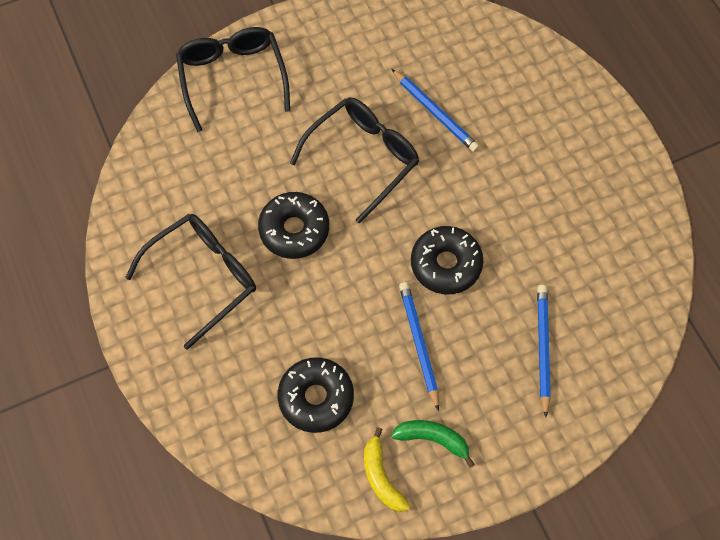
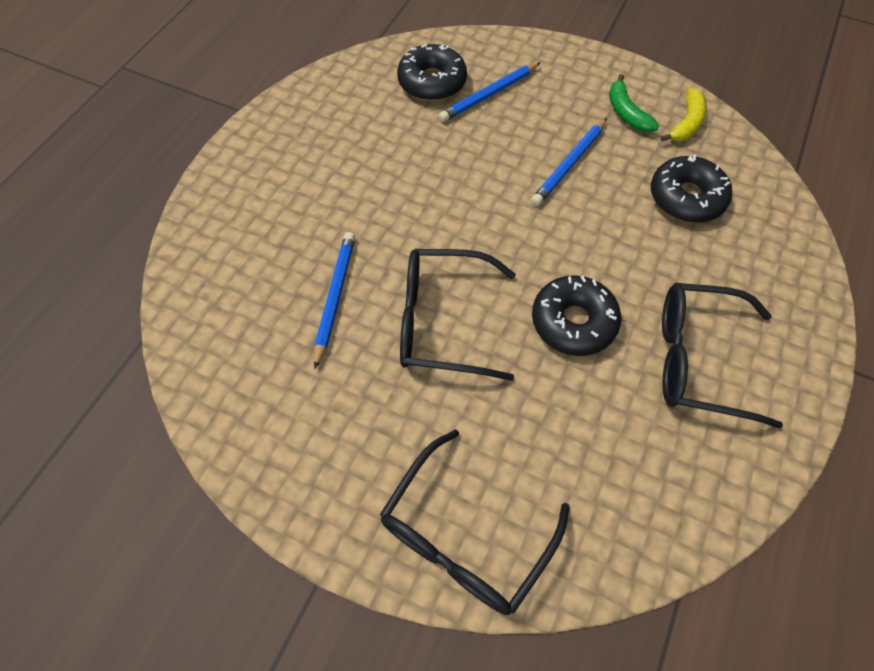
camera: 130 degrees left, 5 degrees down
(446, 264) = (484, 190): black donut -> black donut (432, 82)

